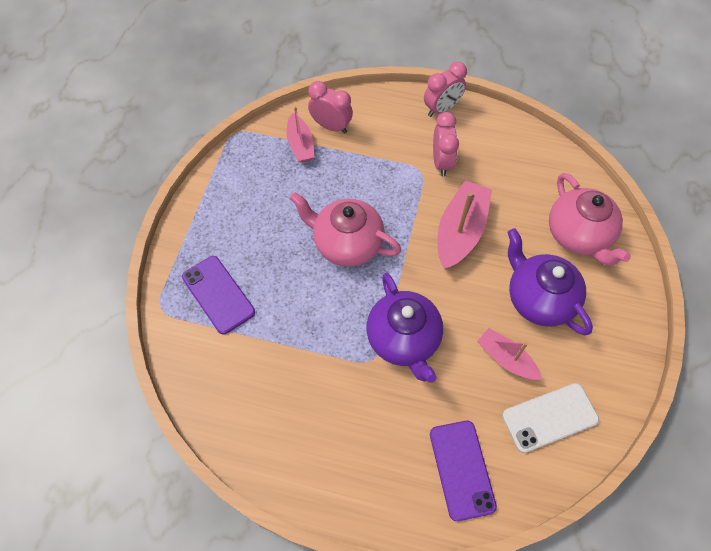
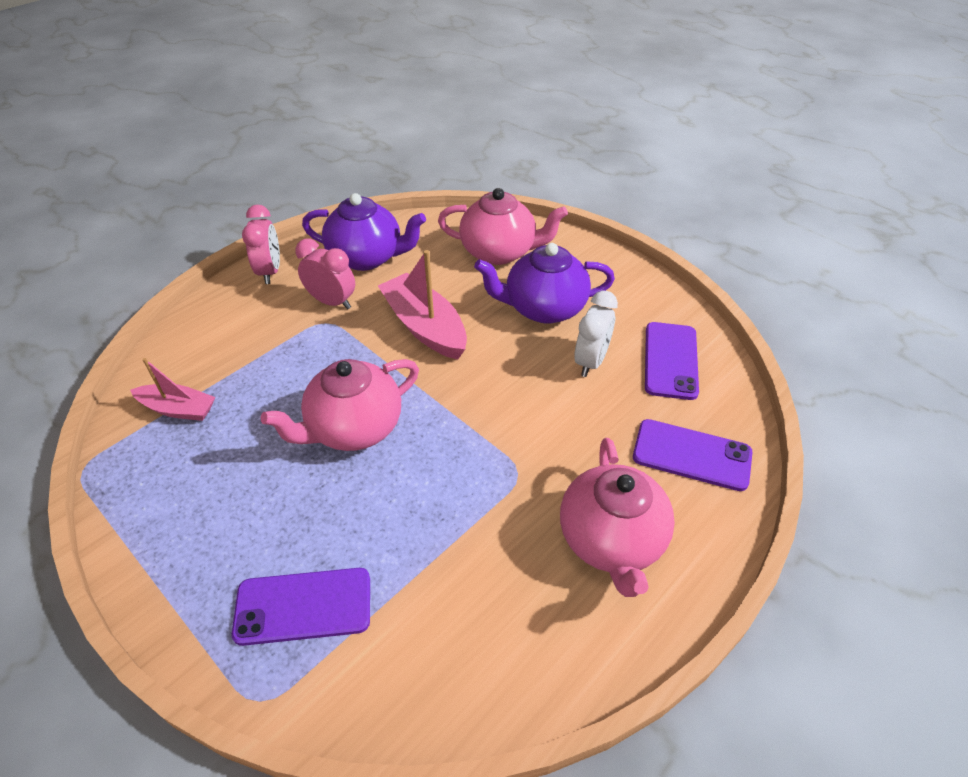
camera: 60 degrees left, 15 degrees down
(331, 126) = (187, 369): pink clock -> none
(355, 443) = (611, 540): none -> pink teapot
(403, 340) = (514, 433): purple teapot -> purple teapot (367, 257)
(506, 359) = (590, 361): pink boat -> white clock
(549, 417) = (670, 360): white phone -> purple phone

